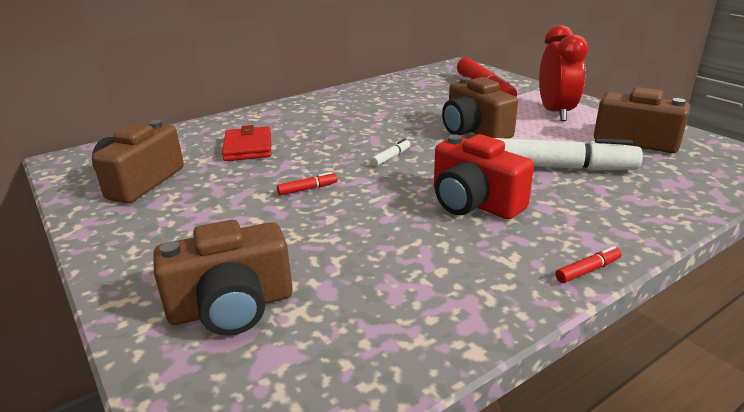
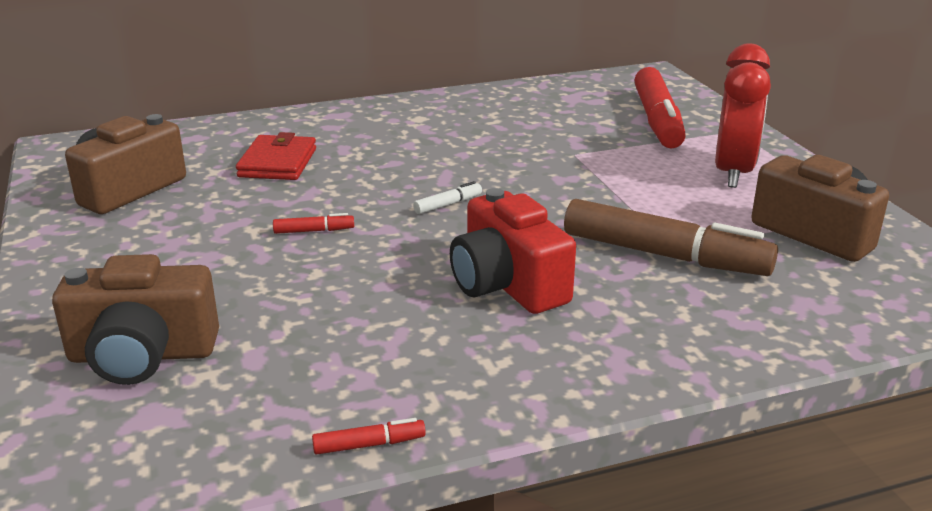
camera: 15 degrees right, 0 degrees up
(474, 131) = (590, 183): brown camera -> none
(559, 167) = (664, 255): white marker -> brown marker
(587, 270) = (580, 396): red marker -> red marker (369, 444)

